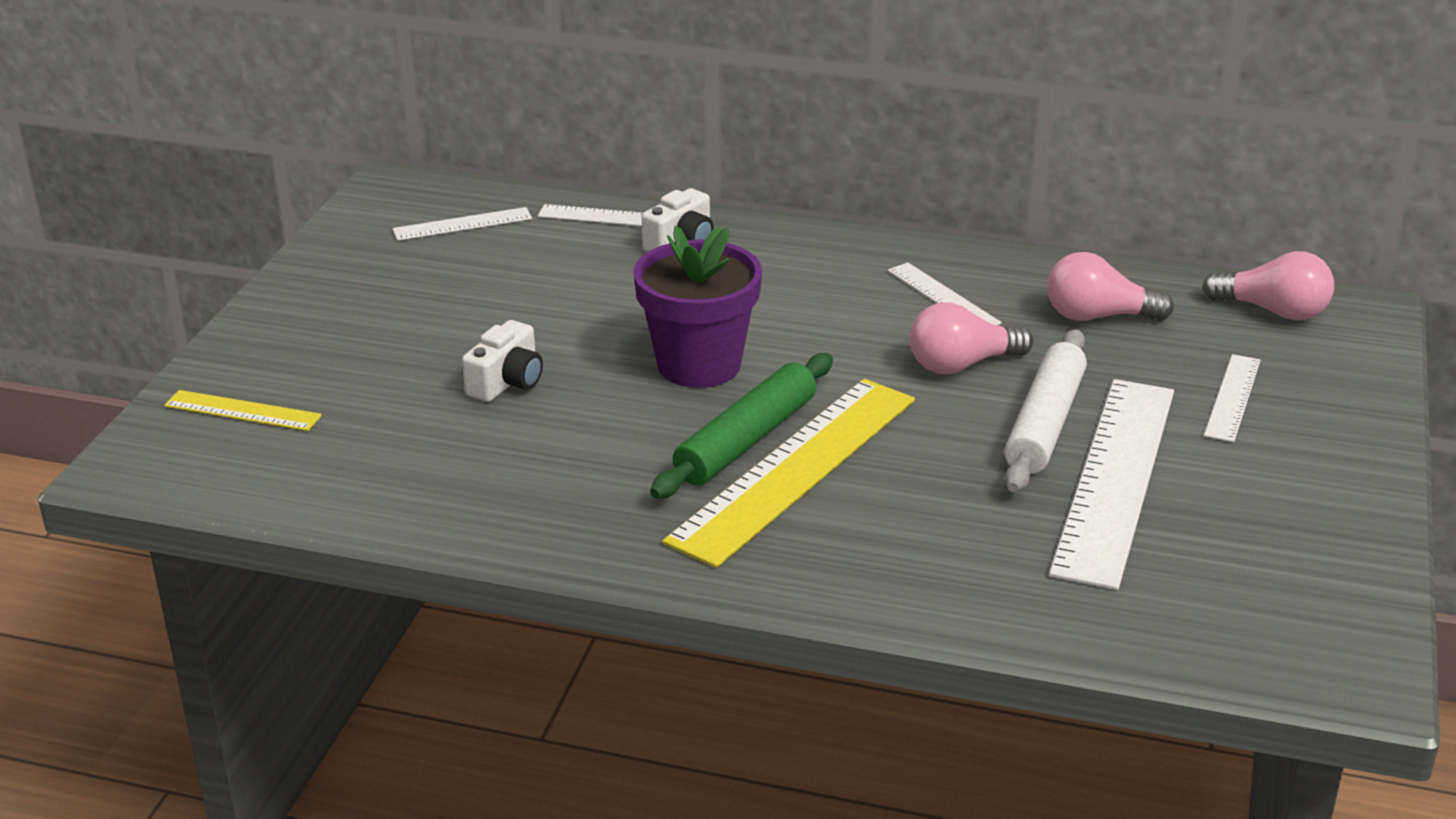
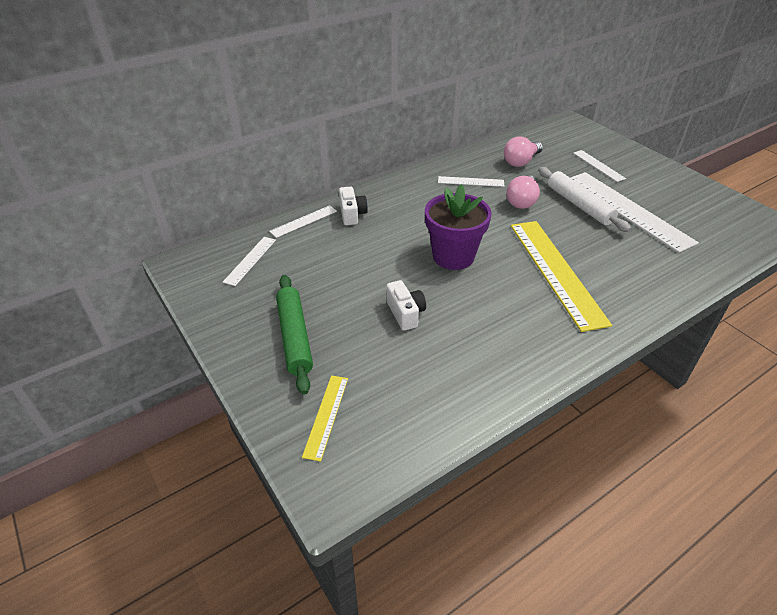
camera: 50 degrees left, 10 degrees up
(242, 411) = (326, 416): yellow ruler -> yellow ruler turned 45 degrees counterclockwise
(746, 440) = (523, 272): green rolling pin -> green rolling pin (294, 337)
(1273, 311) = (554, 133): pink light bulb -> none

